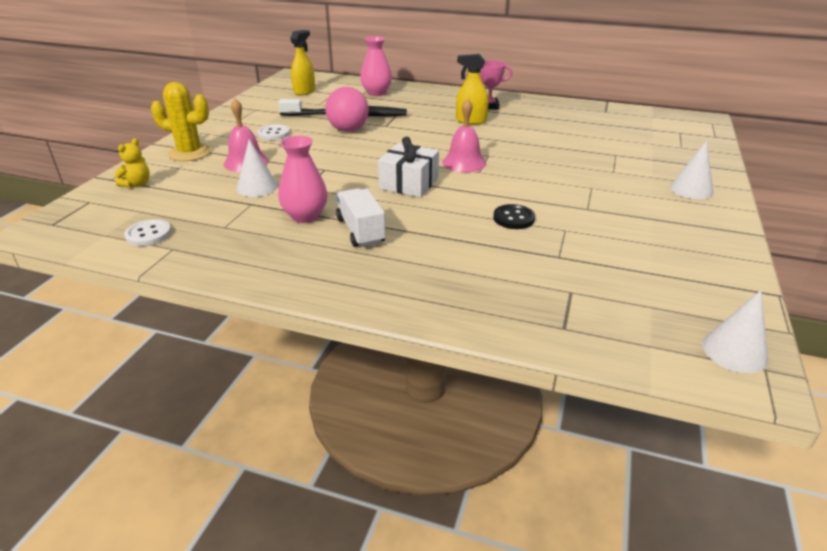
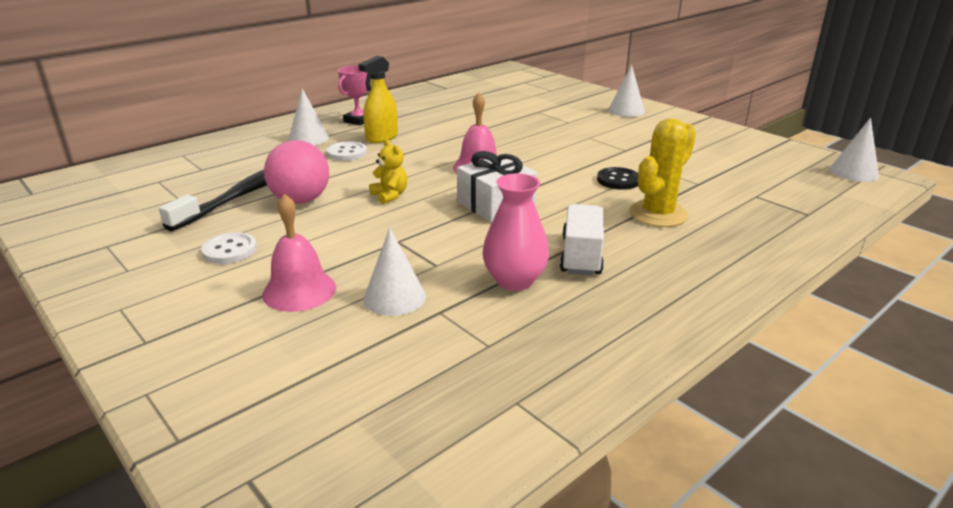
camera: 60 degrees left, 5 degrees down
(137, 184) = (244, 409): yellow teddy bear -> yellow teddy bear (390, 195)
(148, 234) = (451, 419): white button -> white button (347, 153)
(190, 153) = (190, 334): yellow cactus -> yellow cactus (658, 214)
(304, 91) = (110, 197): yellow spray bottle -> none
(360, 231) = (581, 256): white truck -> white truck turned 90 degrees clockwise
(376, 93) = (212, 158): pink vase -> none
(438, 104) = (308, 138): none -> white cone

